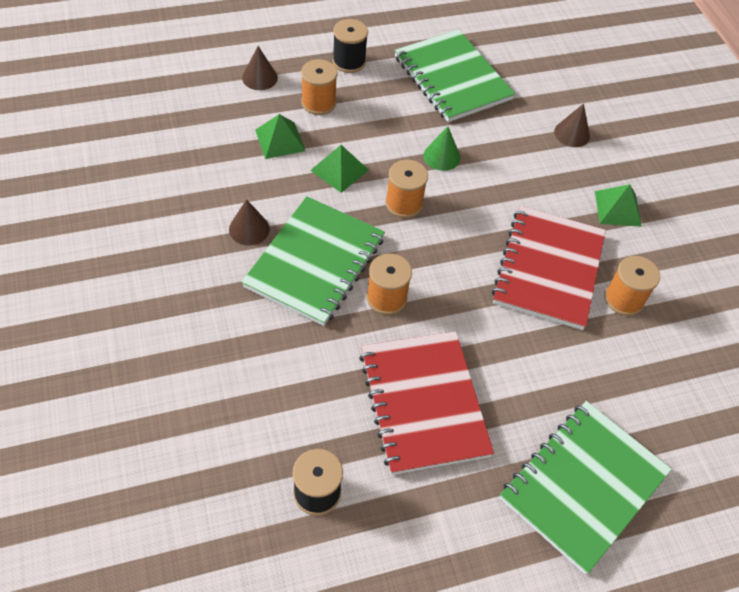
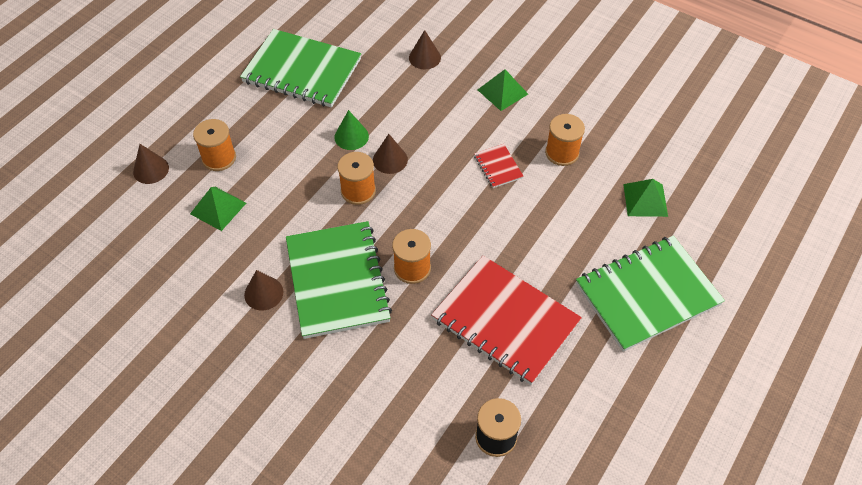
camera: 35 degrees left, 0 degrees up
(339, 170) = (287, 199): green pyramid -> green pyramid (645, 200)
(349, 62) = (210, 109): black spool -> none
(456, 197) = (390, 160): none -> brown cone
(548, 269) = (498, 167): red notebook -> red notebook, size x0.43
(583, 486) = (647, 294): green notebook -> green notebook turned 60 degrees clockwise

